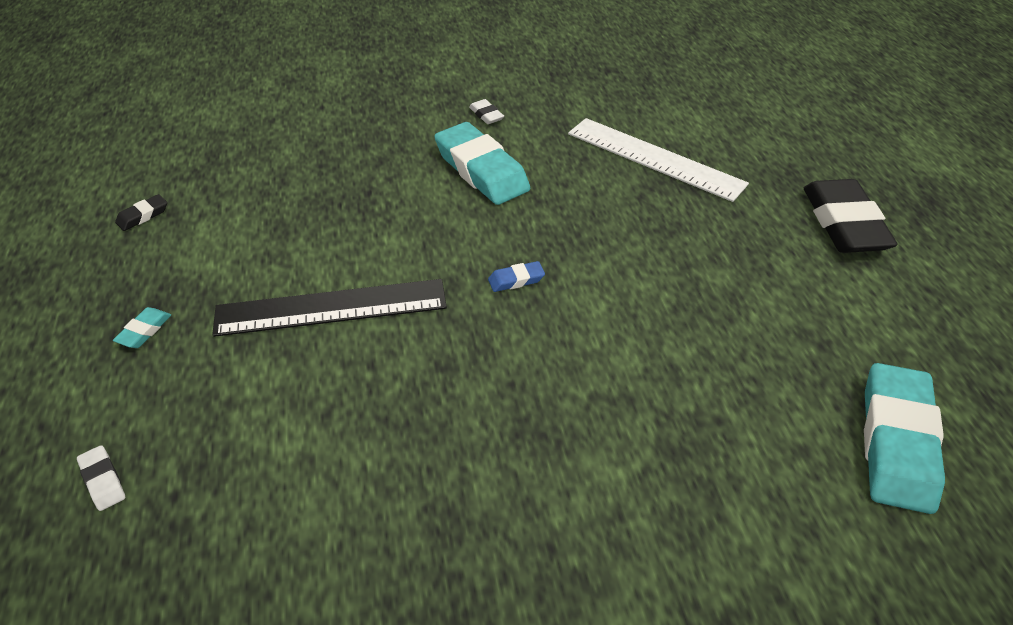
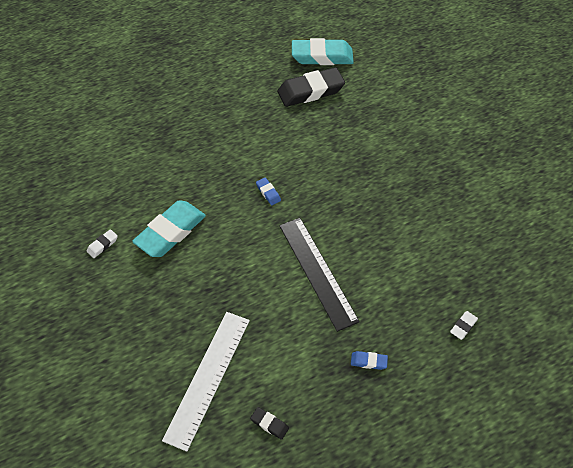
camera: 105 degrees left, 10 degrees up
(144, 331) = (368, 361): turquoise eraser -> blue eraser
(655, 158) = (140, 147): white ruler -> white ruler (207, 377)
(844, 223) = (185, 69): black eraser -> black eraser (310, 91)

